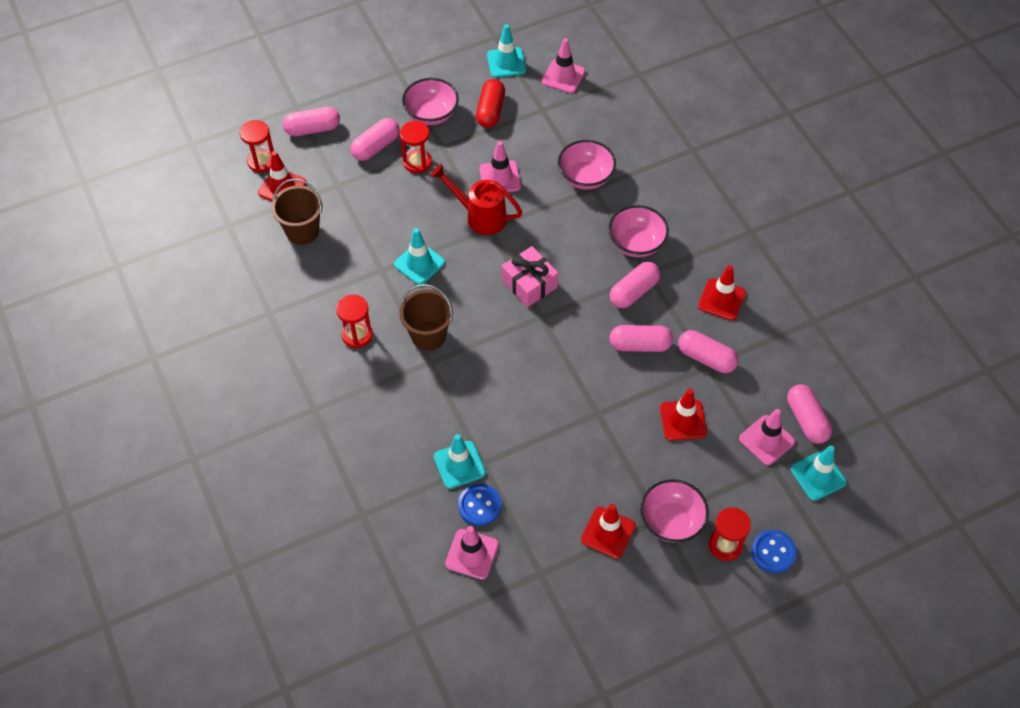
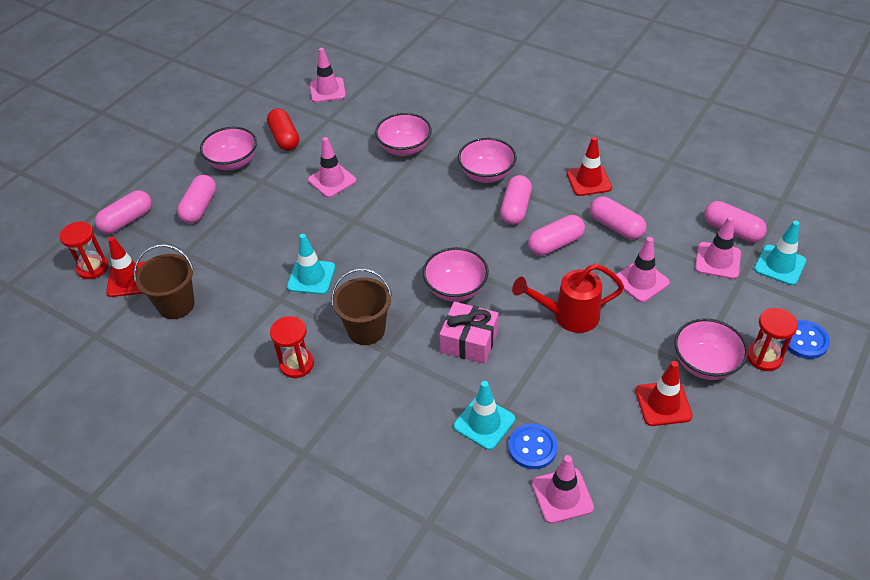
camera: 30 degrees left, 10 degrees down
(417, 162) = (247, 202): red hourglass -> none
(479, 216) = (337, 216): red watering can -> red watering can (568, 316)
(506, 63) = (271, 100): turquoise traffic cone -> none
(525, 339) = (456, 289): none -> pink bowl
(529, 284) = (423, 245): pink gift -> pink gift (469, 341)
(683, 420) = (641, 281): red traffic cone -> pink traffic cone
(706, 358) = (616, 227): pink capsule -> pink capsule turned 45 degrees clockwise

